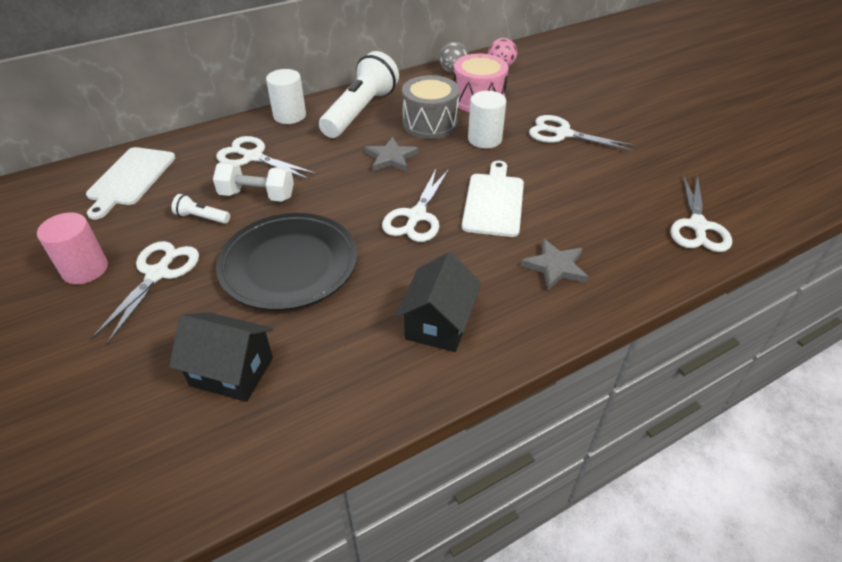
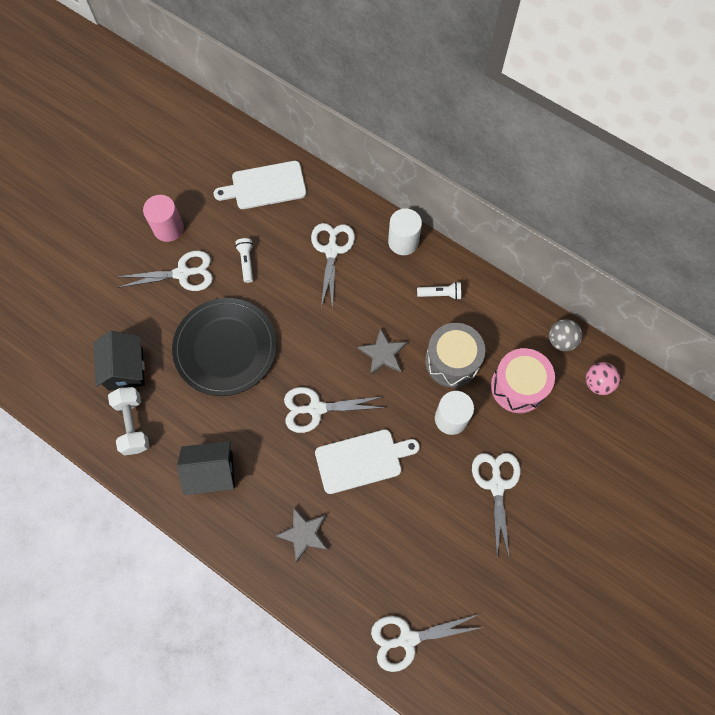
camera: 65 degrees right, 25 degrees up
(257, 195) = (287, 283): white dumbbell -> white dumbbell (133, 424)
(360, 111) = (440, 294): white flashlight -> white flashlight, size x0.42

